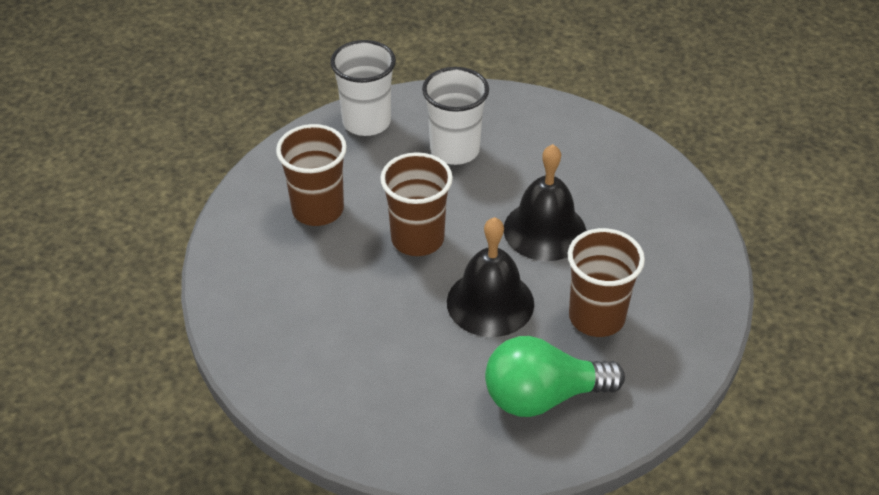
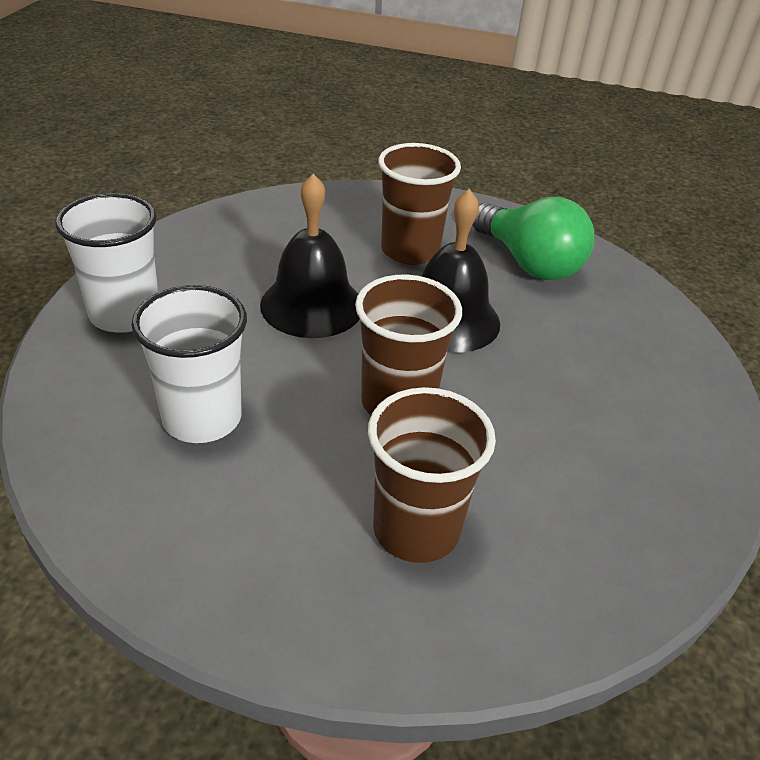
camera: 120 degrees left, 5 degrees down
(366, 122) = (176, 549): white cup -> white cup (125, 314)

